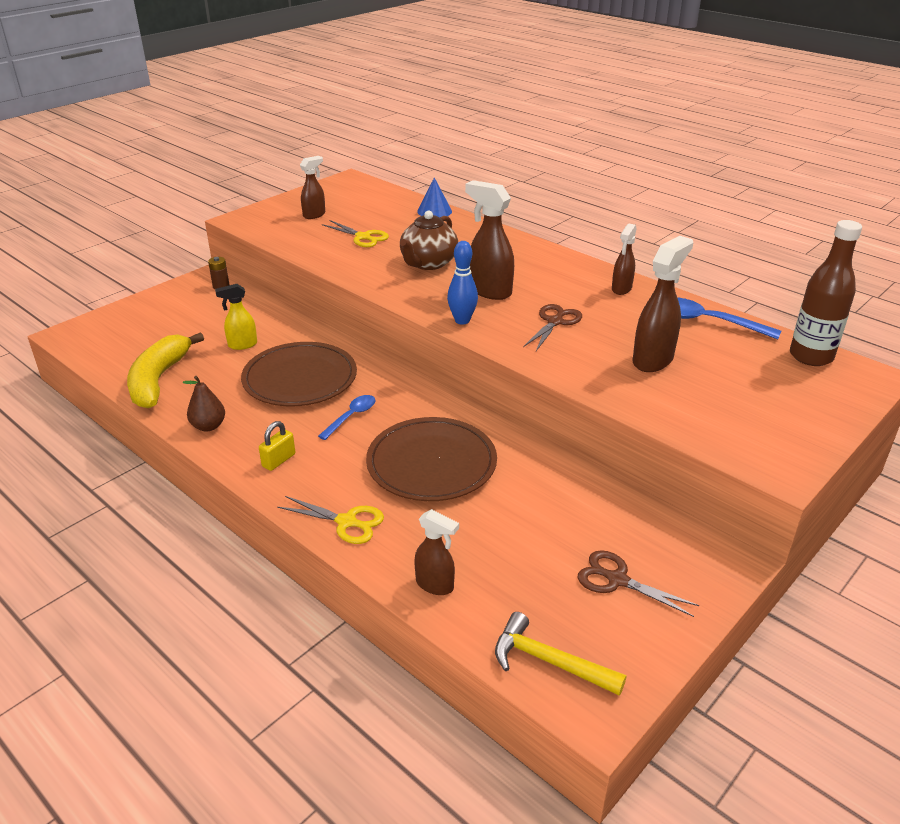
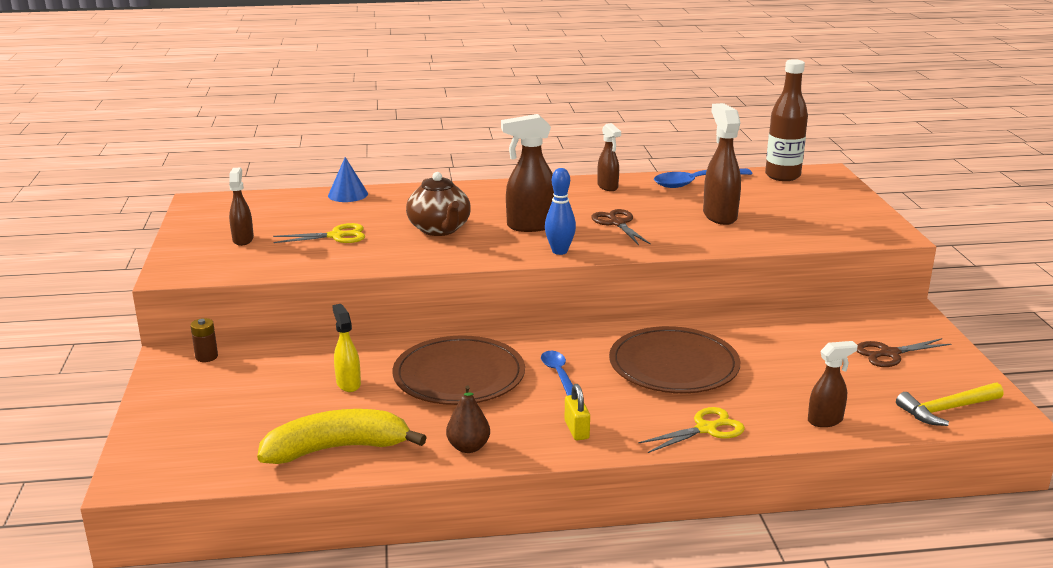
camera: 50 degrees left, 10 degrees down
(159, 380) = (337, 449): yellow banana -> yellow banana turned 120 degrees clockwise
(242, 345) = (348, 383): yellow spray bottle -> yellow spray bottle turned 135 degrees clockwise

